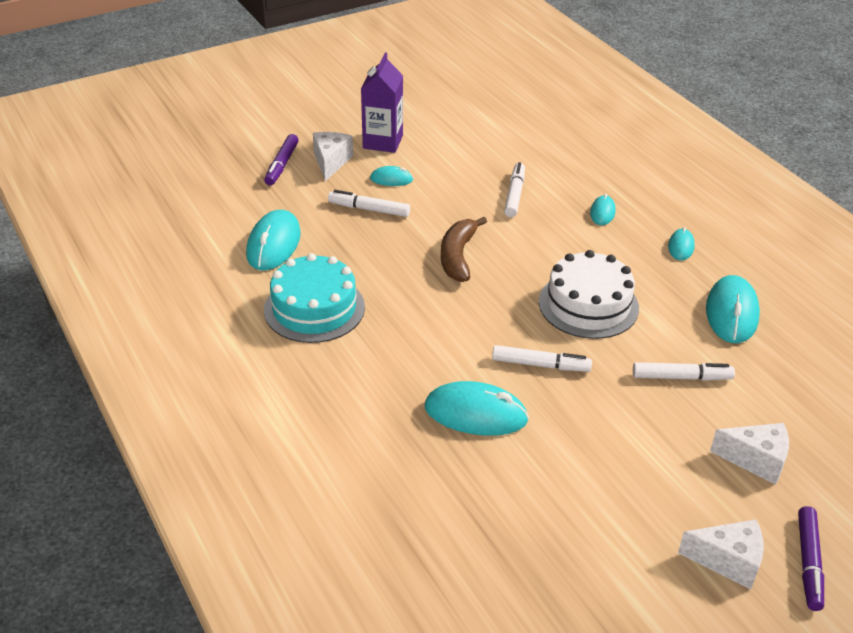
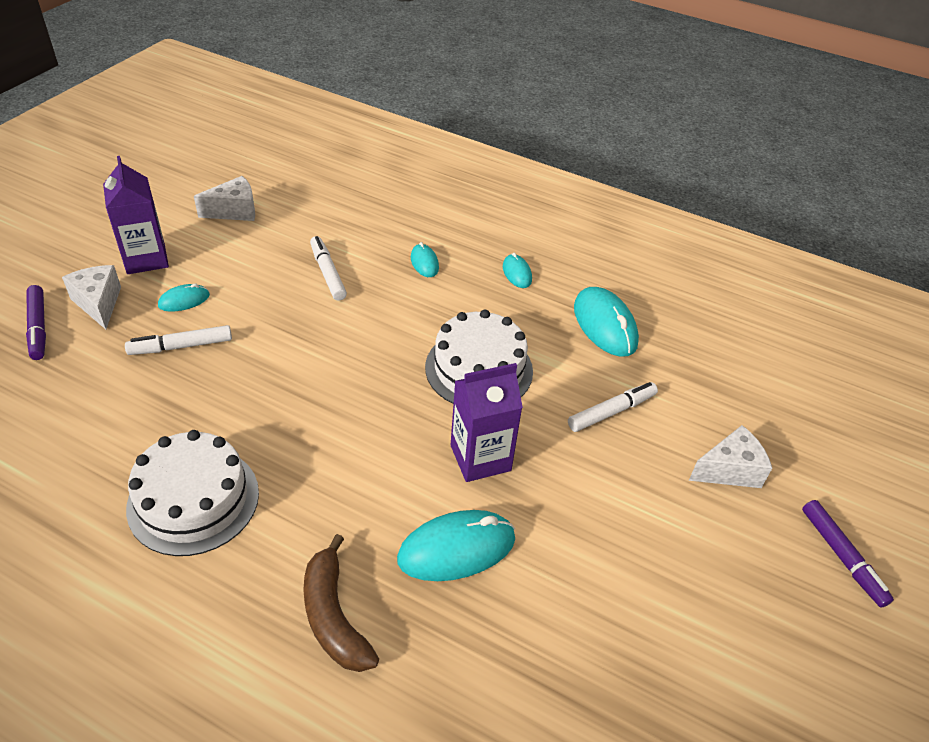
camera: 35 degrees left, 5 degrees up
(273, 244) = (90, 436): turquoise mouse -> none
(314, 308) = (193, 500): turquoise cake -> white cake
(458, 256) = (316, 366): brown banana -> brown banana (334, 616)
(540, 365) = (480, 458): white marker -> purple carton
(728, 561) = (785, 593): white cheese -> white cheese (234, 211)

